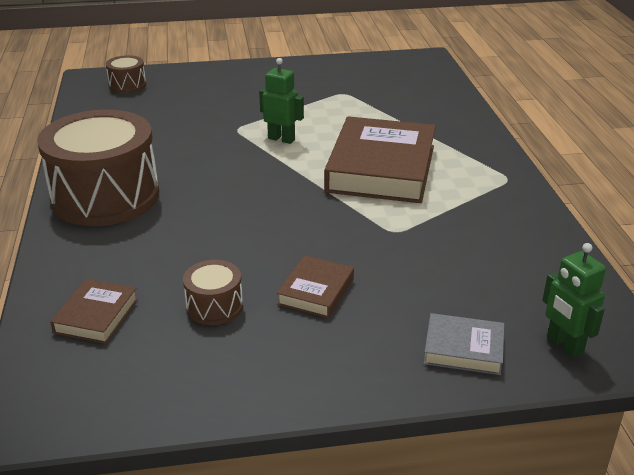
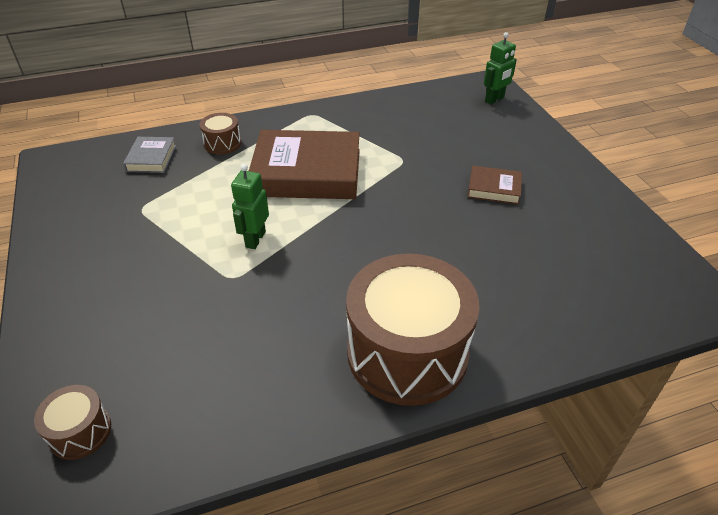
camera: 100 degrees left, 10 degrees up
(96, 316) = (588, 298): brown book -> none
(214, 306) = (538, 234): brown drum -> brown drum (222, 143)
(463, 349) = (517, 130): grey book -> grey book (151, 158)

